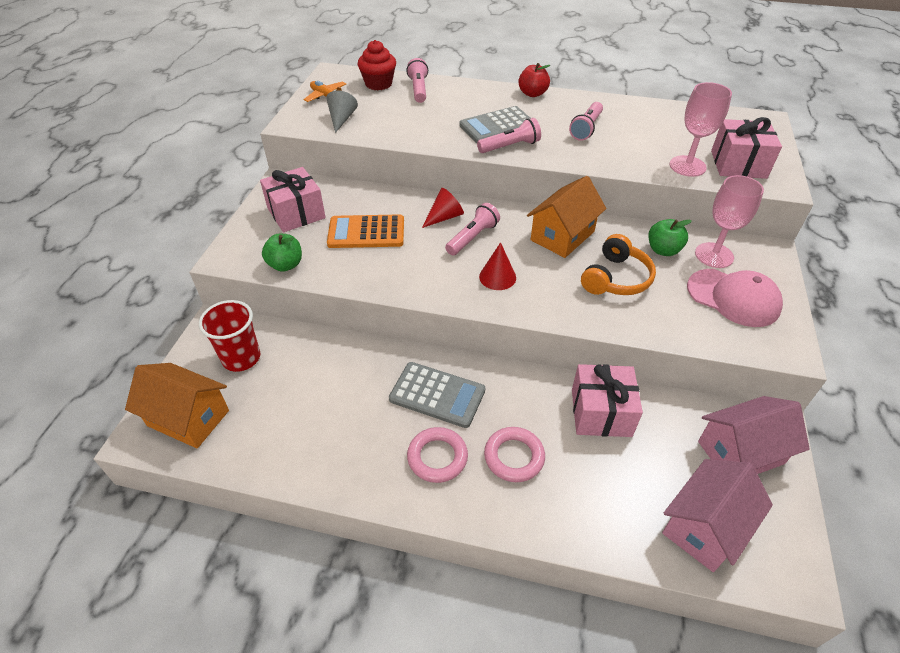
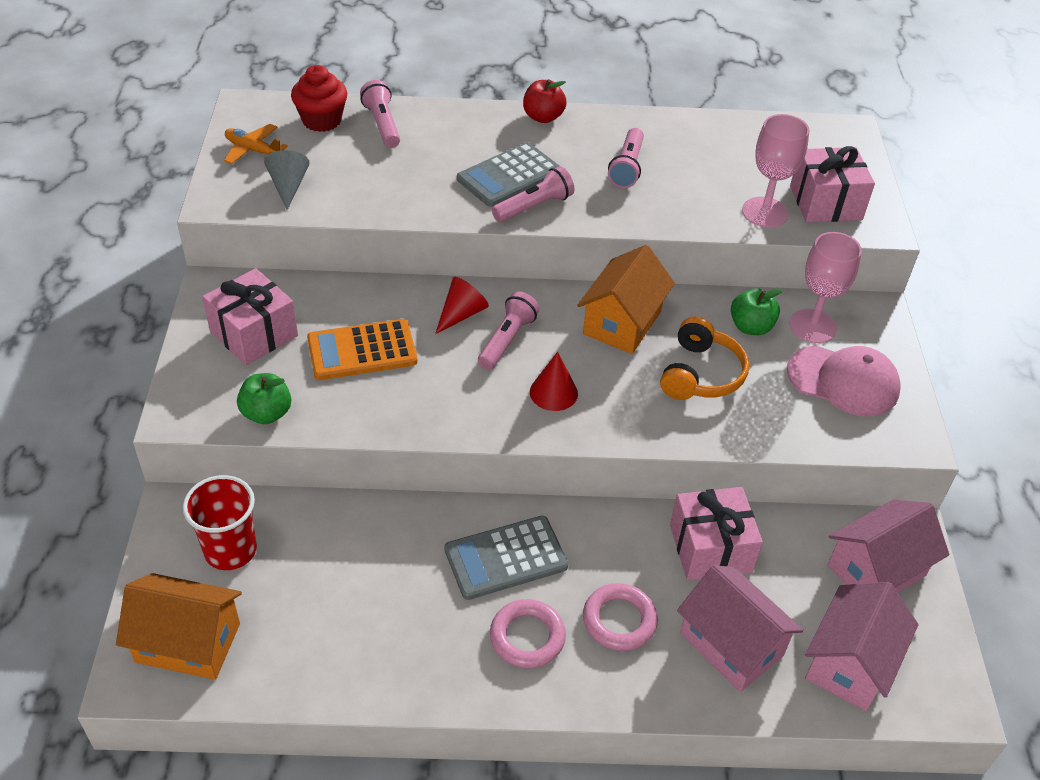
camera: 15 degrees left, 0 degrees up
(437, 395) = (506, 558): grey calculator -> grey calculator turned 150 degrees clockwise
(603, 492) = (731, 644): none -> pink house

